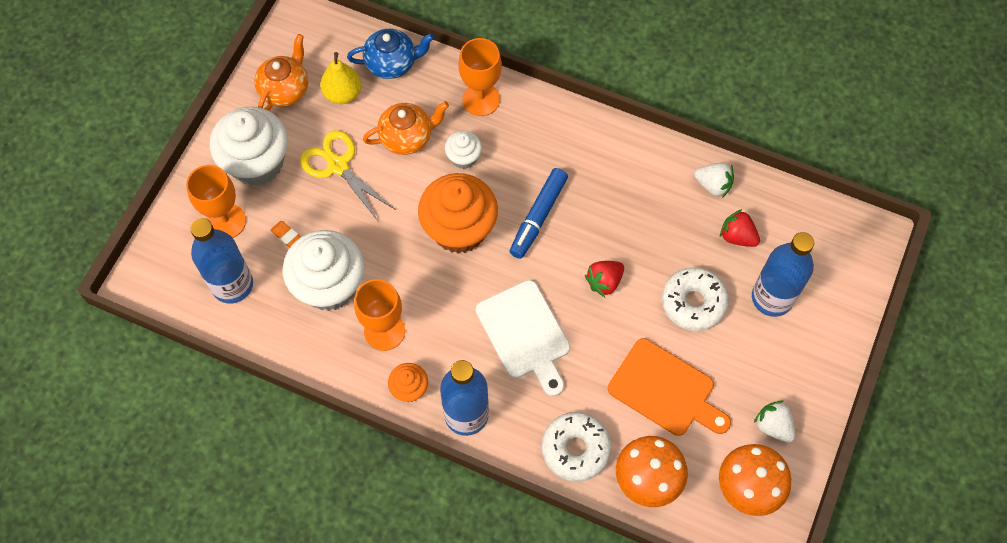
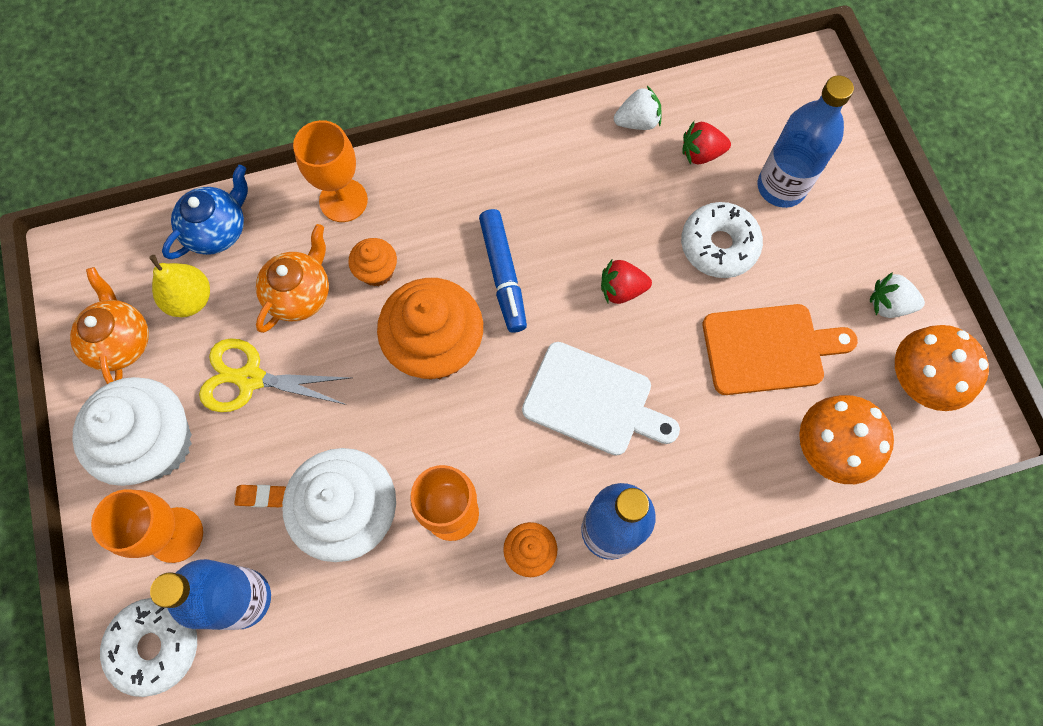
camera: 40 degrees left, 5 degrees up
(463, 157) = (377, 271): white cupcake -> orange cupcake
(575, 449) = (741, 475): white donut -> white donut (155, 646)
(604, 282) = (621, 289): red strawberry -> red strawberry turned 75 degrees clockwise

